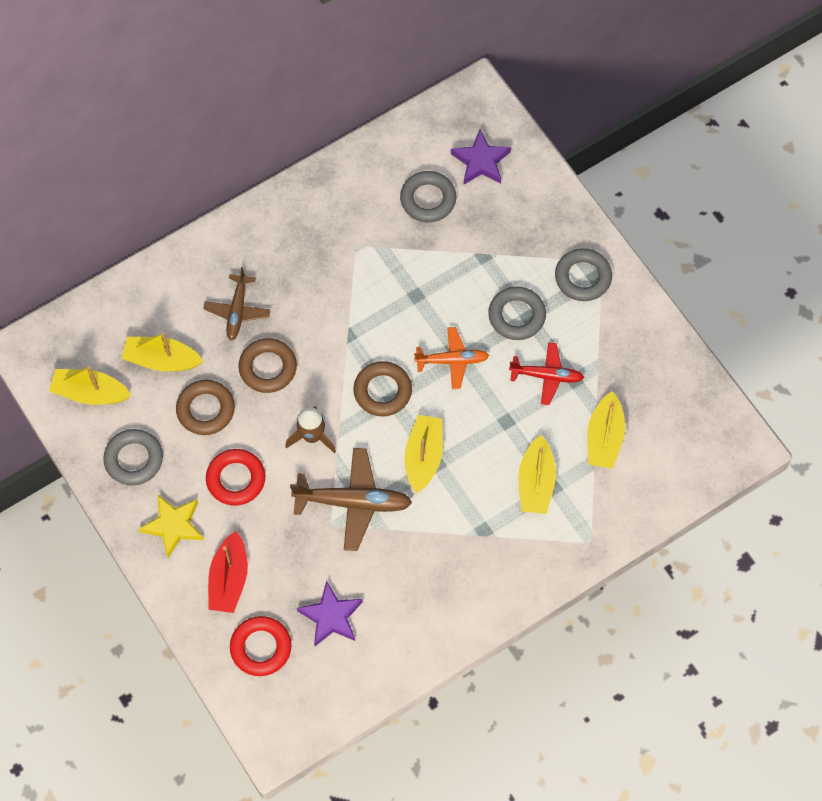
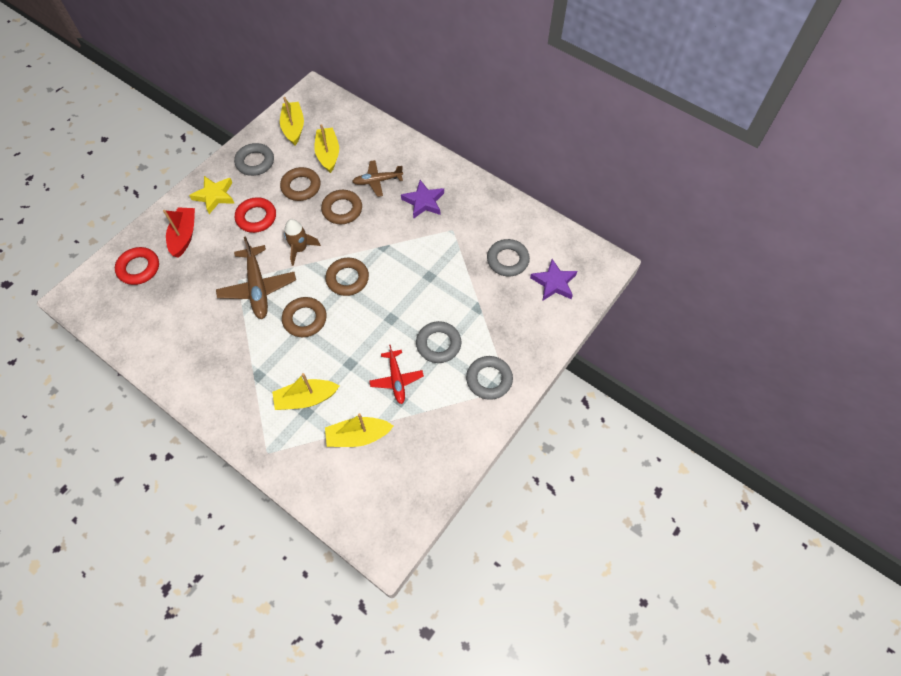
camera: 70 degrees right, 5 degrees down
(229, 579) = (184, 236): red boat -> red boat turned 105 degrees clockwise
(331, 616) = (169, 301): purple star -> purple star (423, 202)
(423, 457) = (305, 319): yellow boat -> brown ring
(452, 361) = (386, 313): orange plane -> none

